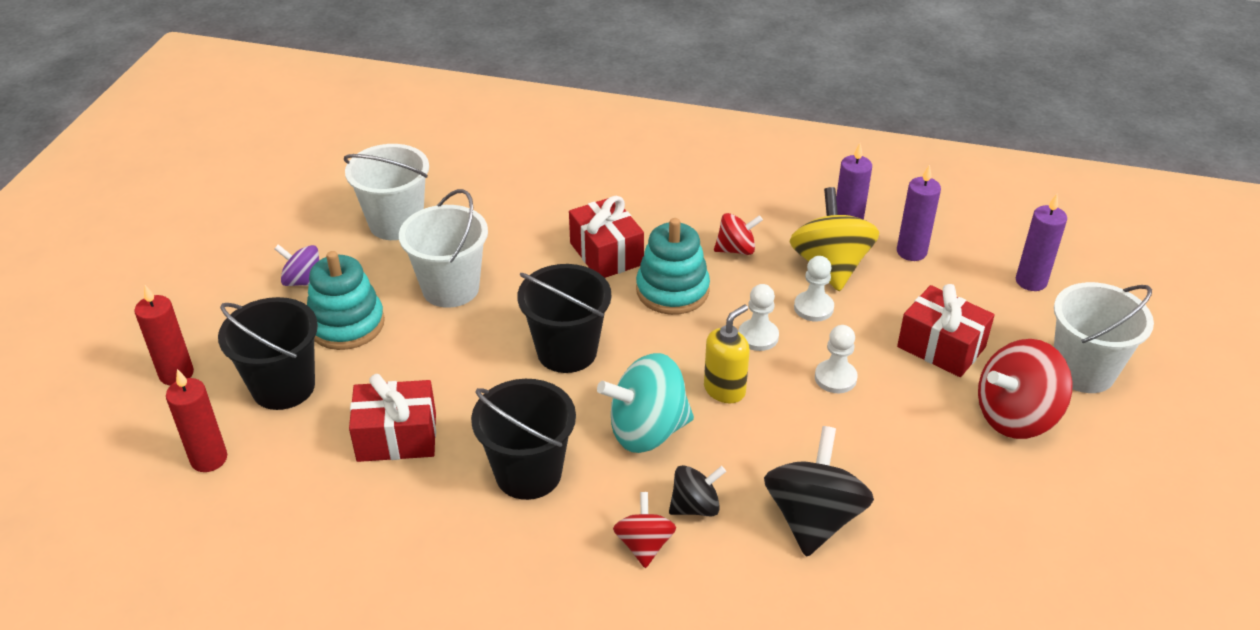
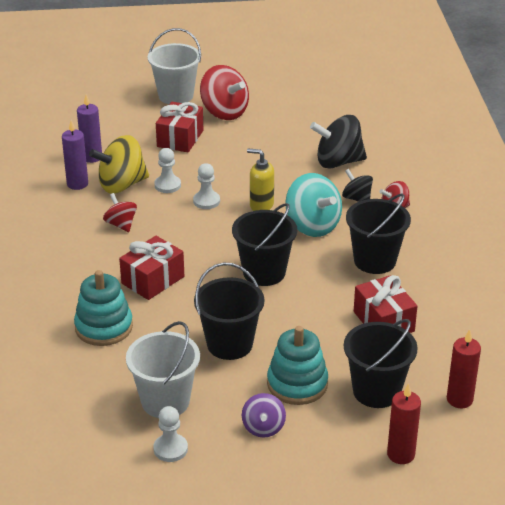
camera: 110 degrees left, 5 degrees down
(450, 288) = (229, 344): white bucket -> black bucket
(672, 290) = (179, 242): turquoise stacking toy -> turquoise stacking toy (104, 327)
(835, 378) = (227, 169): white pawn -> white pawn (170, 449)
(1031, 281) = (103, 115): purple candle -> none

